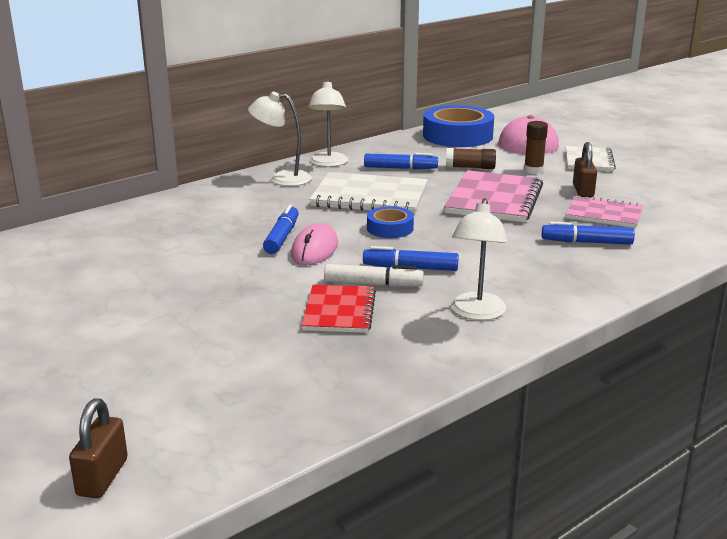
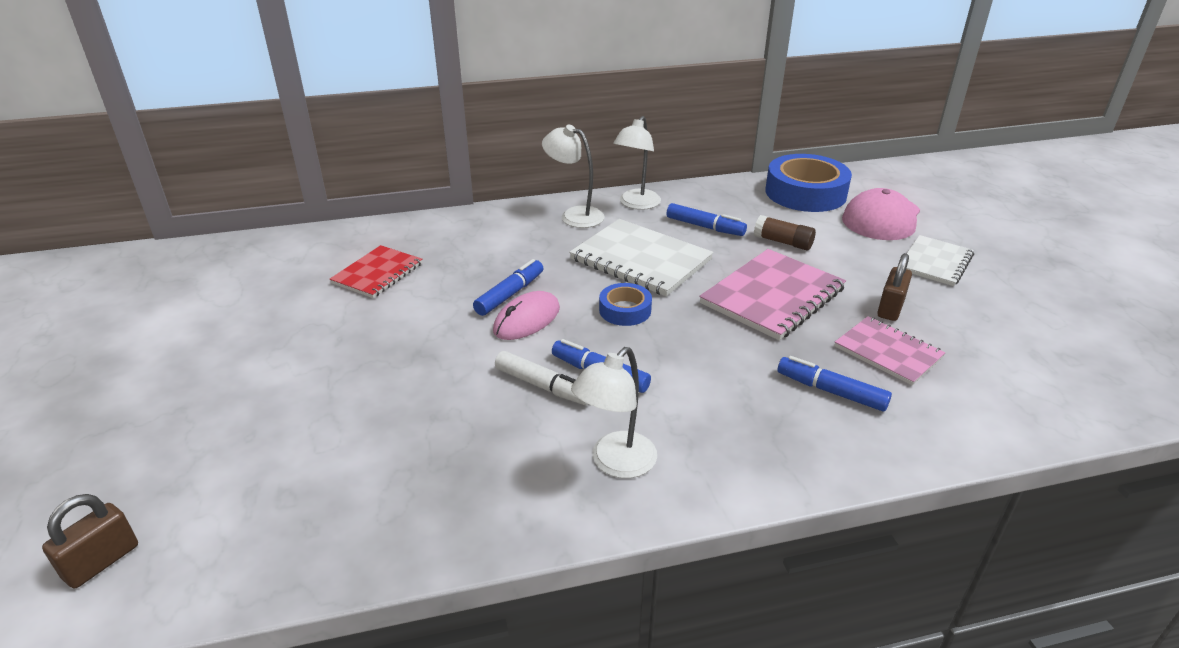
camera: 25 degrees right, 10 degrees up
(339, 311) = (479, 414): red notebook -> red notebook (377, 273)
(533, 170) = (854, 263): brown glue stick -> none

